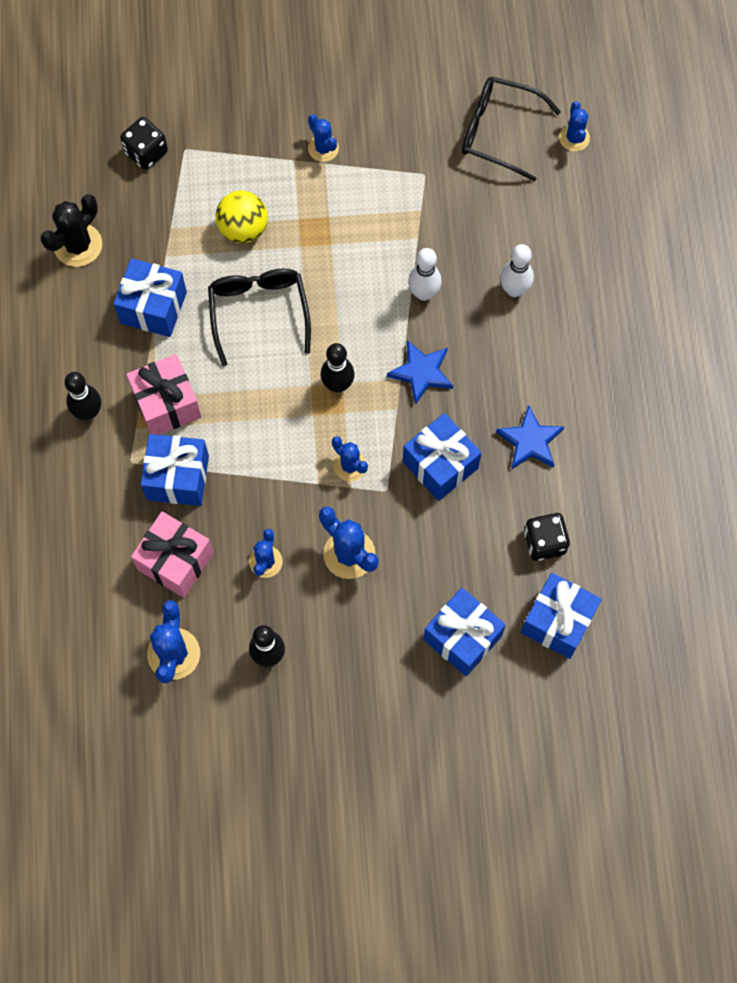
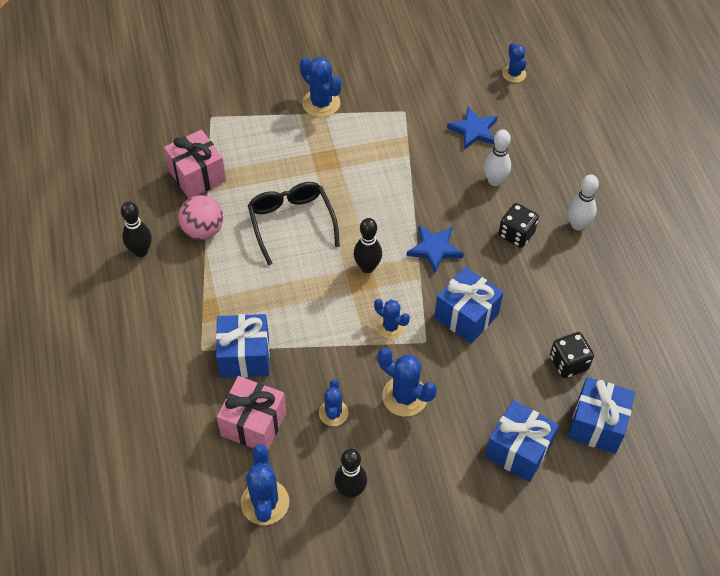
camera: 10 degrees left, 15 degrees down
(78, 245) = (133, 193): black cactus -> none
(88, 412) = (159, 316): black bowling pin -> black bowling pin (141, 251)
(146, 152) = (180, 122): black dice -> black dice (516, 234)
(153, 307) = (203, 230): blue gift -> pink ball
(167, 404) = (226, 301): pink gift -> pink gift (197, 176)
(243, 229) = (268, 165): yellow ball -> none
(323, 148) = (321, 103): blue cactus -> blue cactus, size x1.55
(423, 293) = (423, 192): white bowling pin -> white bowling pin (577, 225)
(498, 132) = (455, 77): black glasses -> none
(530, 441) = (536, 288): blue star -> blue star (474, 130)

